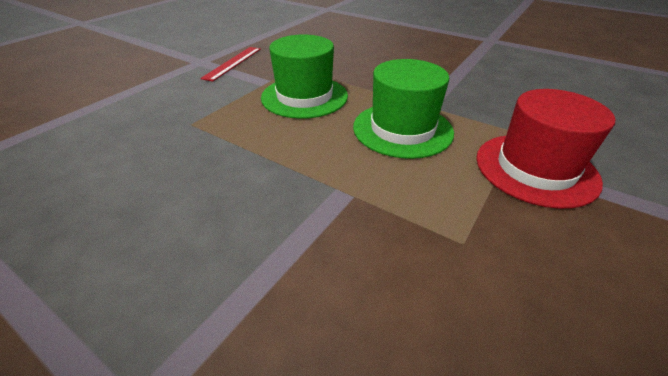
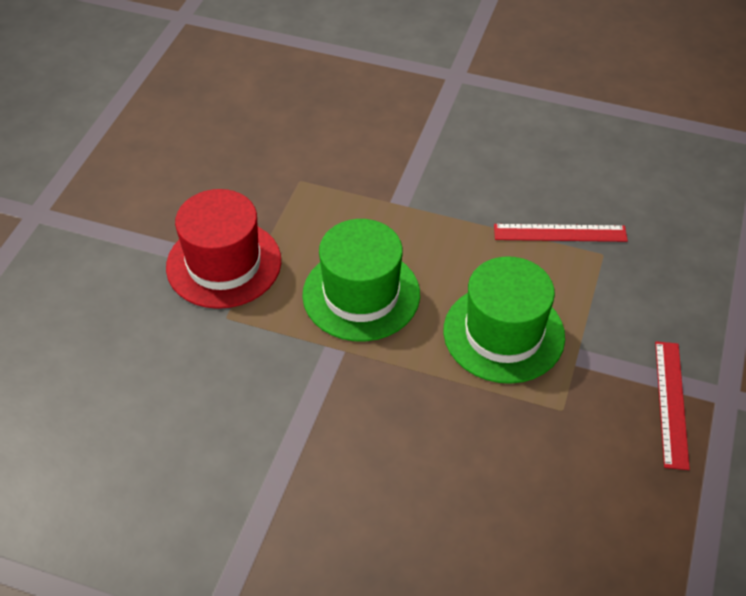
camera: 165 degrees right, 10 degrees up
(209, 141) = (560, 233): none -> red ruler

